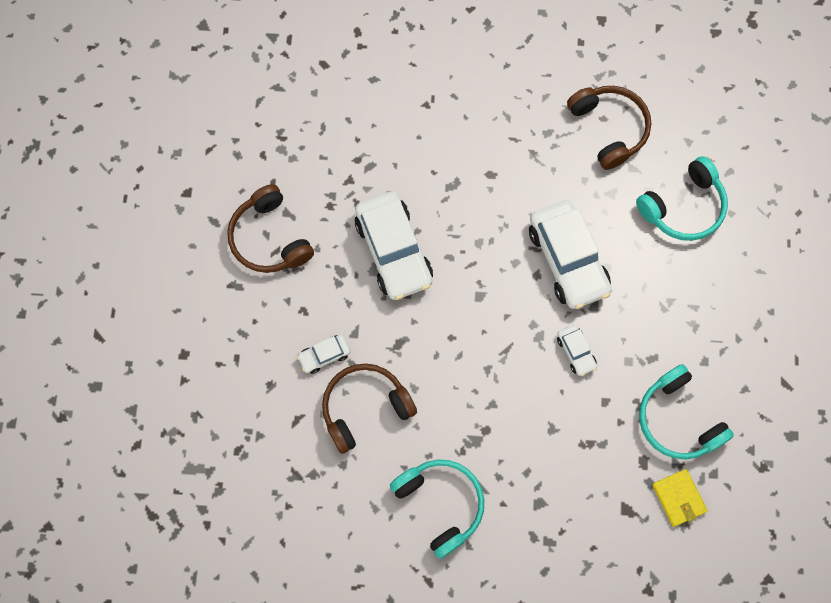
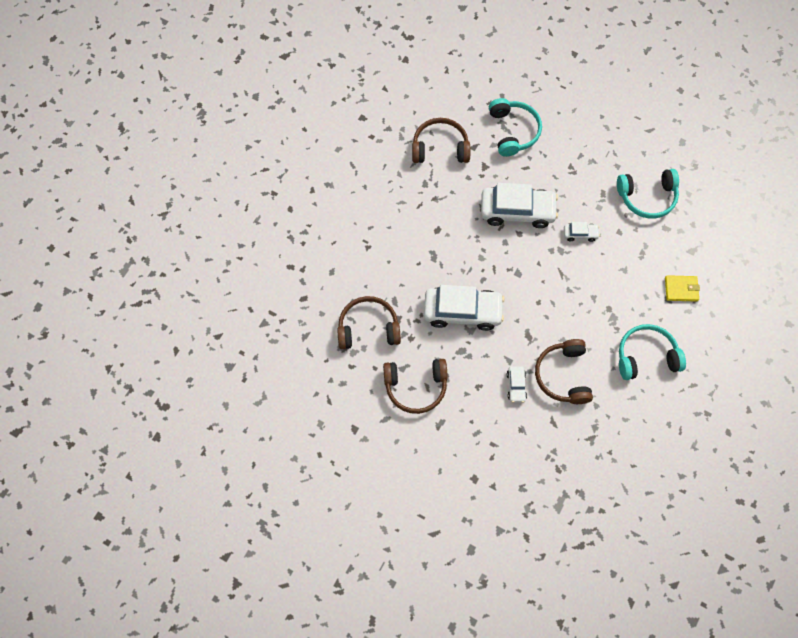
camera: 65 degrees left, 5 degrees down
(320, 152) = (368, 328): none -> brown headphones
(678, 498) = (695, 219): yellow wallet -> yellow wallet (681, 289)

